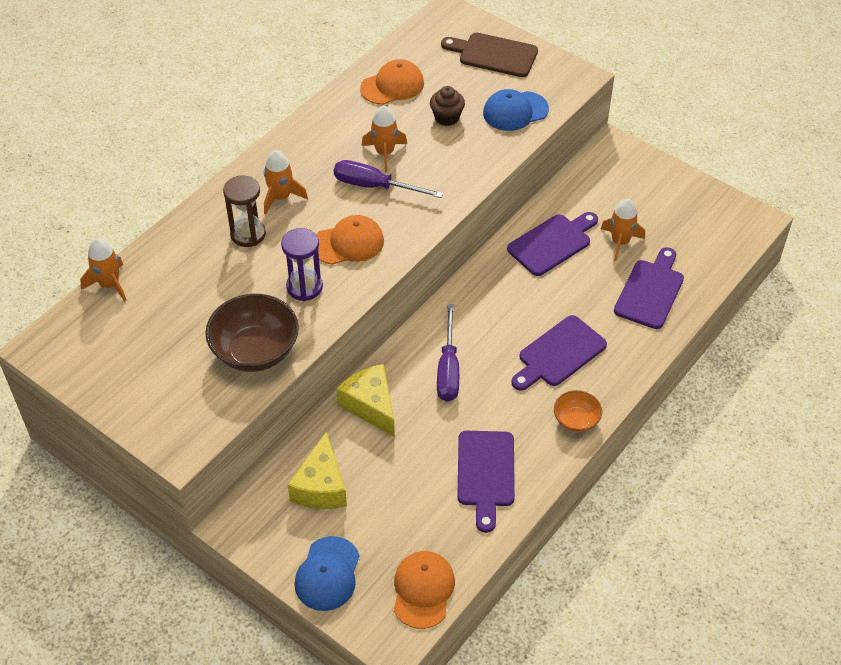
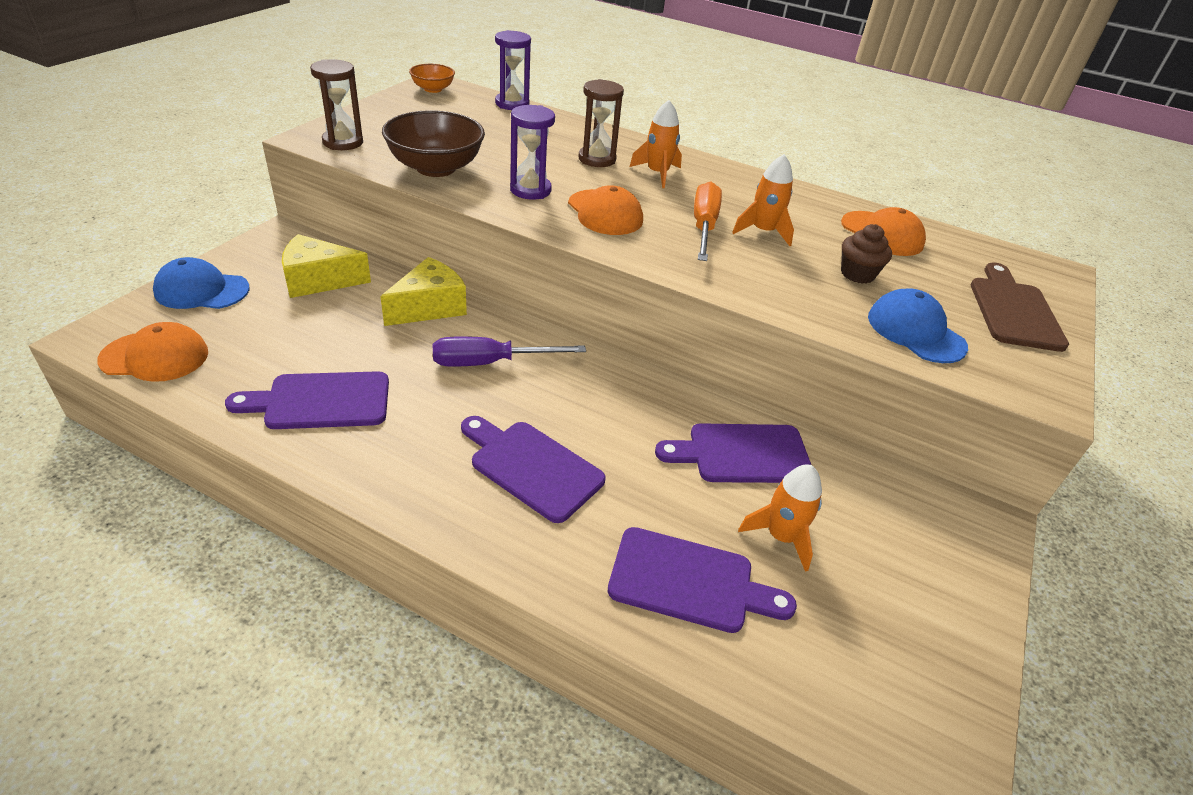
camera: 75 degrees right, 10 degrees down
(109, 284) = (512, 104): orange rocket -> purple hourglass
(191, 423) = (343, 142): none -> brown hourglass
(374, 186) = (704, 226): purple screwdriver -> orange screwdriver
(552, 243) = (742, 454): purple cutting board -> purple cutting board turned 135 degrees clockwise
(576, 420) = (408, 490): orange bowl -> orange bowl (433, 89)

